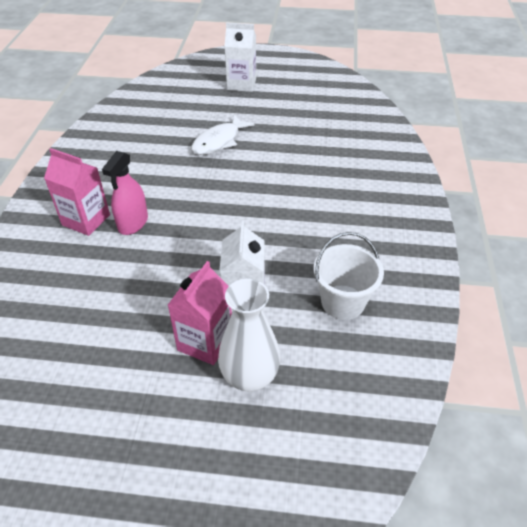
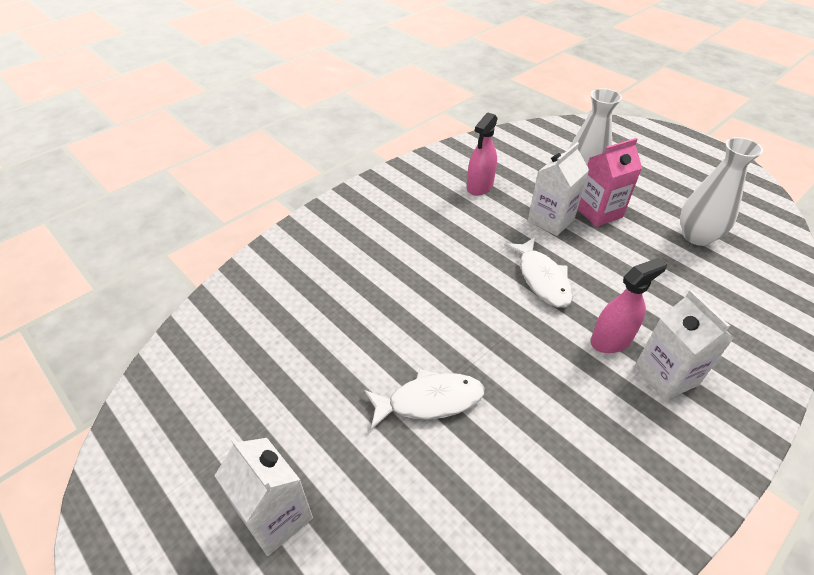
camera: 140 degrees left, 0 degrees up
(86, 220) = (666, 375): pink carton -> white carton
(89, 371) = (696, 236): none -> white vase
(210, 240) = (542, 278): none -> white fish
(343, 302) = (480, 186): white bucket -> pink spray bottle

